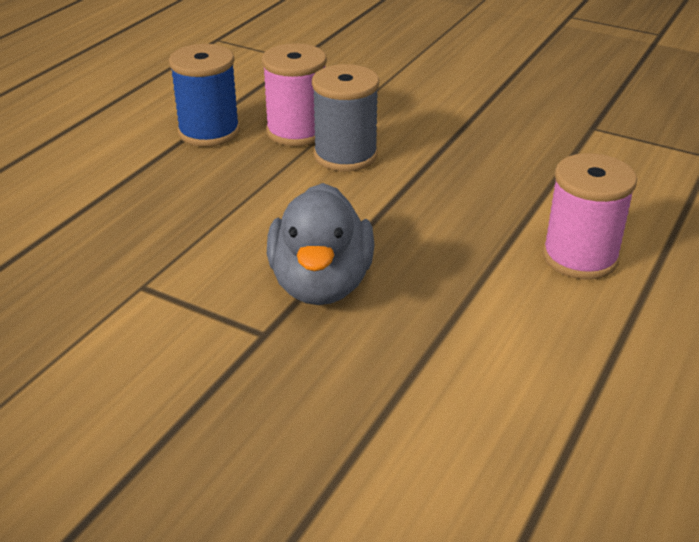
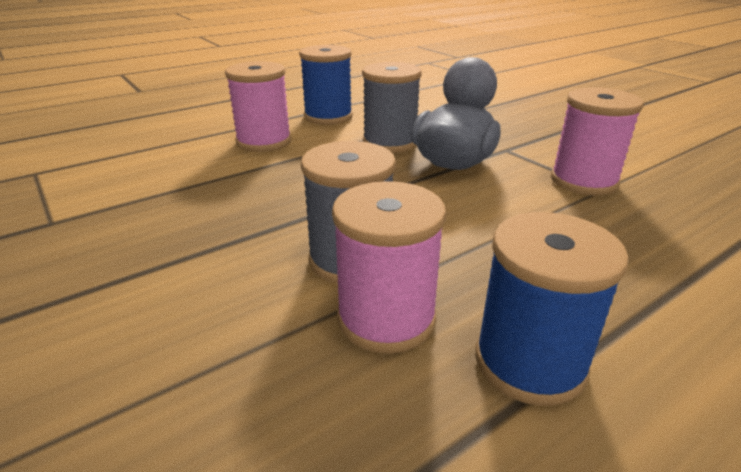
camera: 155 degrees left, 5 degrees down
(161, 293) = (583, 181): none -> pink spool
(426, 302) = (390, 143): none -> grey spool
(574, 343) = (328, 117): none -> blue spool

